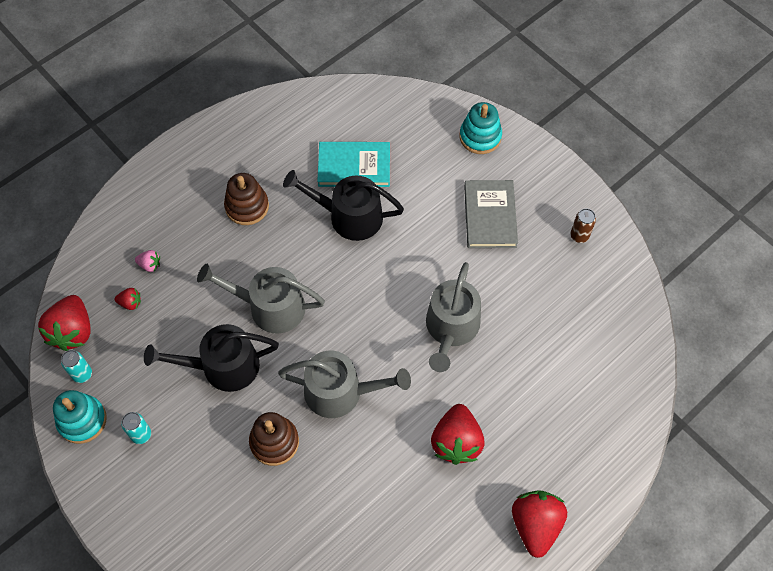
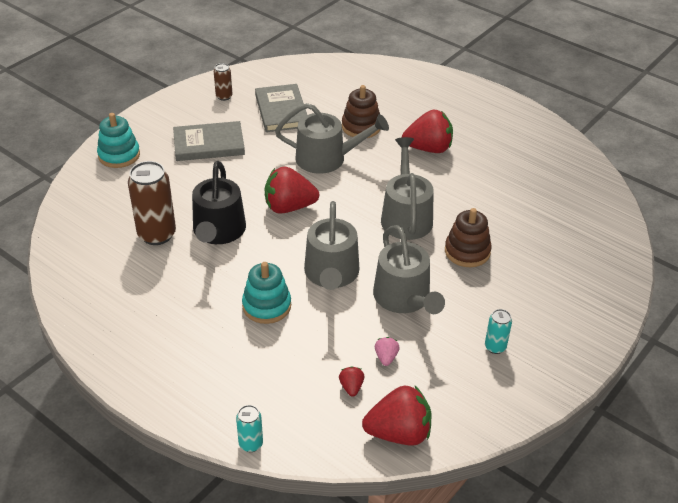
camera: 100 degrees left, 20 degrees down
(82, 374) = (447, 411): turquoise can -> turquoise can (251, 444)
(82, 420) = (498, 399): turquoise stacking toy -> turquoise stacking toy (266, 306)
(150, 265) = (300, 379): pink strawberry -> pink strawberry (386, 357)
(223, 366) = (404, 298): black watering can -> grey watering can
(247, 206) = (214, 309): brown stacking toy -> brown stacking toy (361, 127)
(354, 166) = (157, 234): turquoise book -> brown can
(535, 525) = (479, 108): red strawberry -> red strawberry (289, 207)
(546, 292) = (281, 111): none -> grey book

